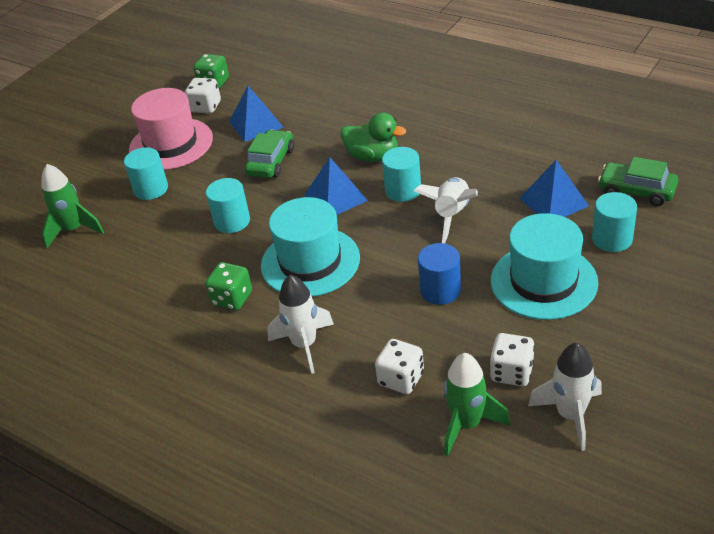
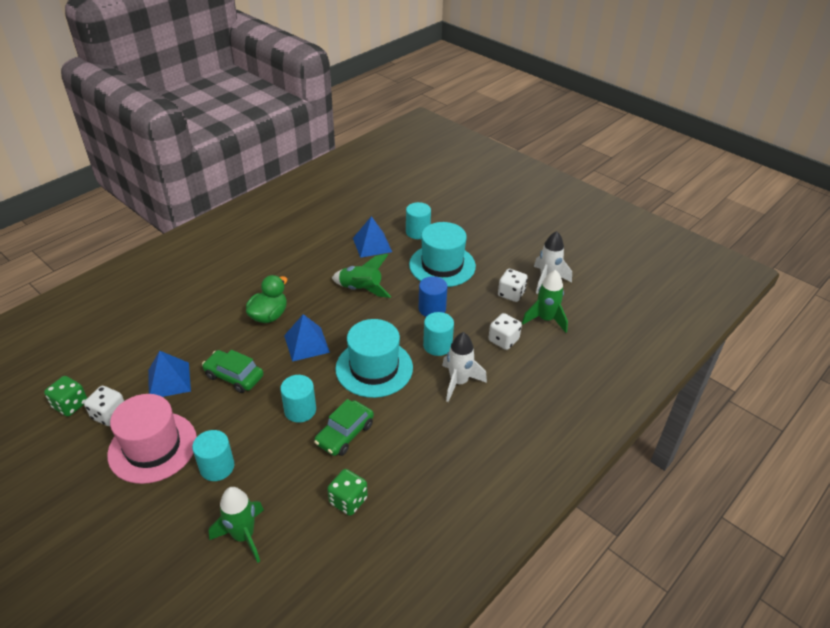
camera: 85 degrees left, 0 degrees up
(232, 298) = (395, 418): green dice -> green dice (348, 501)
(403, 190) = (320, 307): turquoise cylinder -> turquoise cylinder (437, 345)
(451, 215) = (361, 289): white rocket -> green rocket
(636, 191) = (380, 213): green car -> green car (345, 434)

